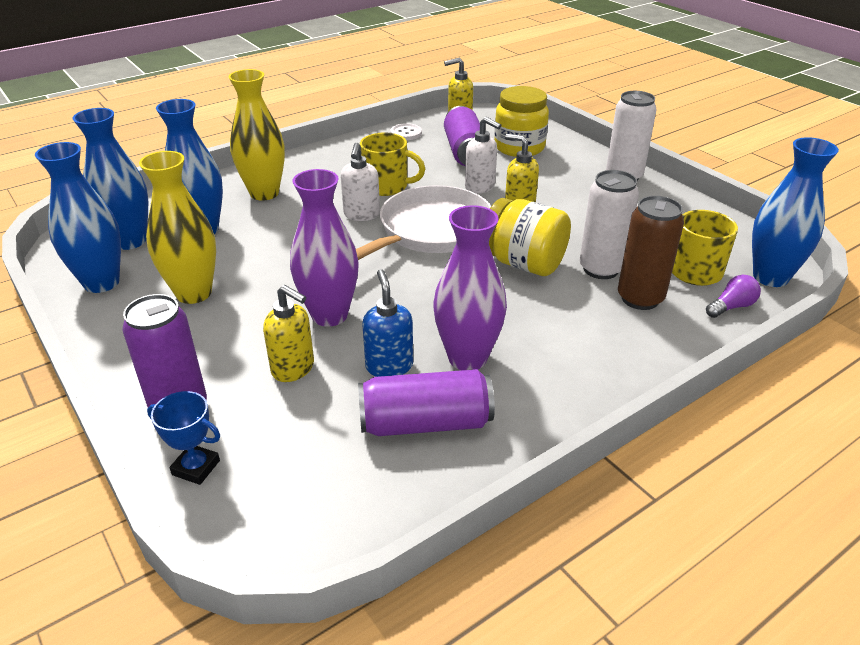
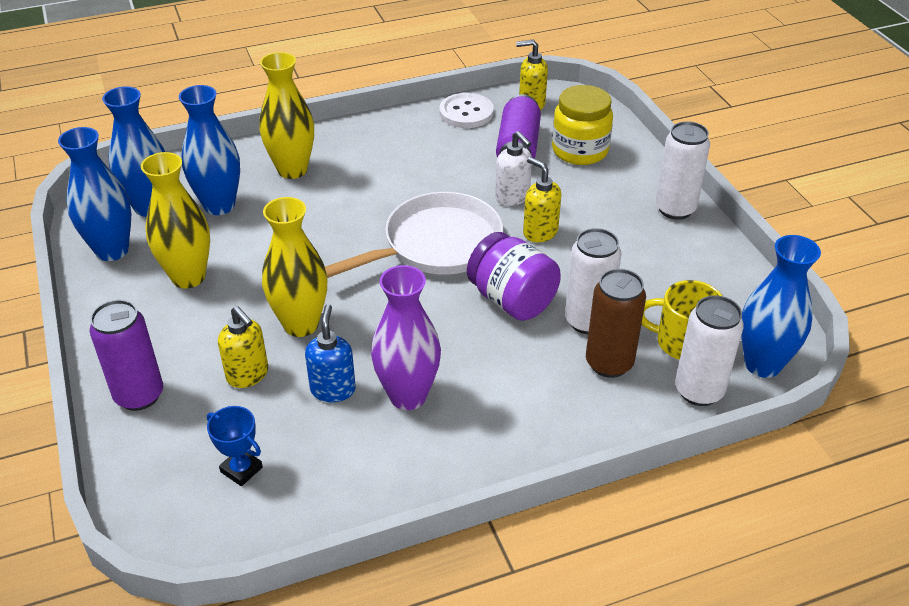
camera: 15 degrees right, 5 degrees up
(196, 467) = (135, 454): blue trophy -> blue trophy (241, 469)
(329, 315) = (301, 324): purple vase -> yellow vase
(361, 215) = (377, 213): white soap dispenser -> none
(387, 186) = (417, 181): yellow mug -> none
(406, 133) = (466, 112): white button -> white button, size x1.57
(425, 423) = (341, 453): purple can -> none
(523, 263) = (512, 300): yellow jar -> purple jar
(731, 307) = (699, 391): purple light bulb -> white can

